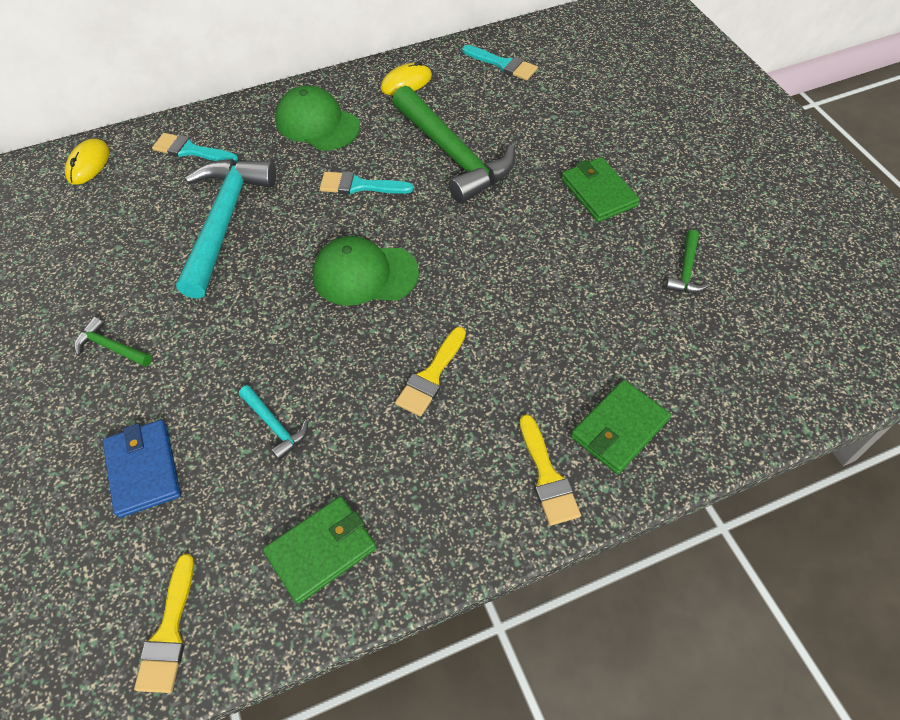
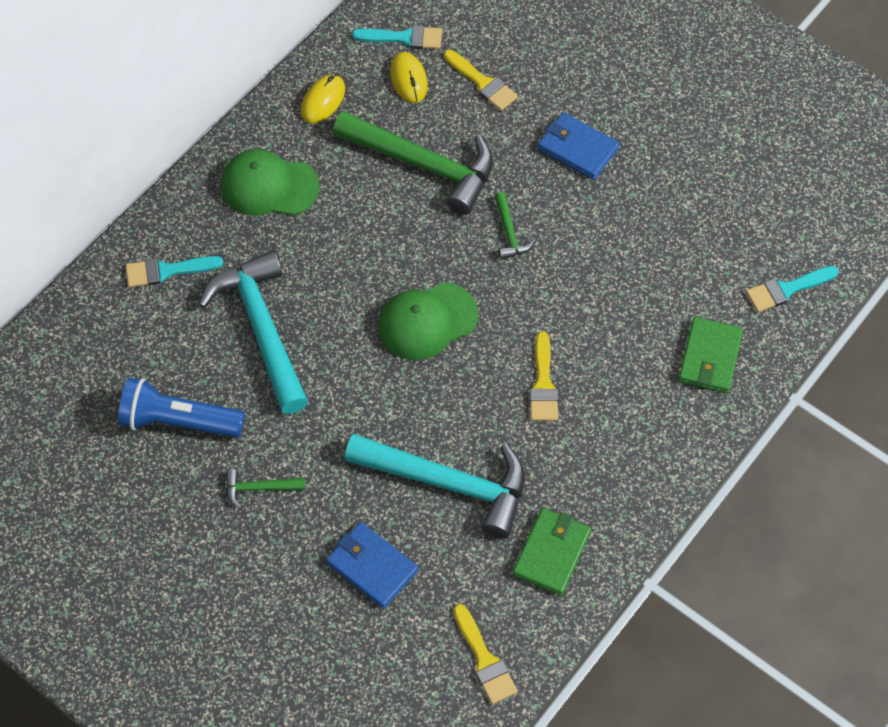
camera: 30 degrees left, 5 degrees up
(88, 164) = (76, 331): yellow mouse -> yellow mouse (408, 79)
(99, 262) = (178, 421): none -> blue flashlight
(275, 426) = (449, 483): turquoise hammer -> turquoise hammer, size x2.30
(360, 186) = (360, 236): turquoise brush -> turquoise brush (787, 289)
(547, 476) = (678, 419): yellow brush -> yellow brush (482, 83)
(598, 192) = (577, 149): green wallet -> blue wallet
(686, 270) = (690, 195): green hammer -> green hammer (509, 233)

